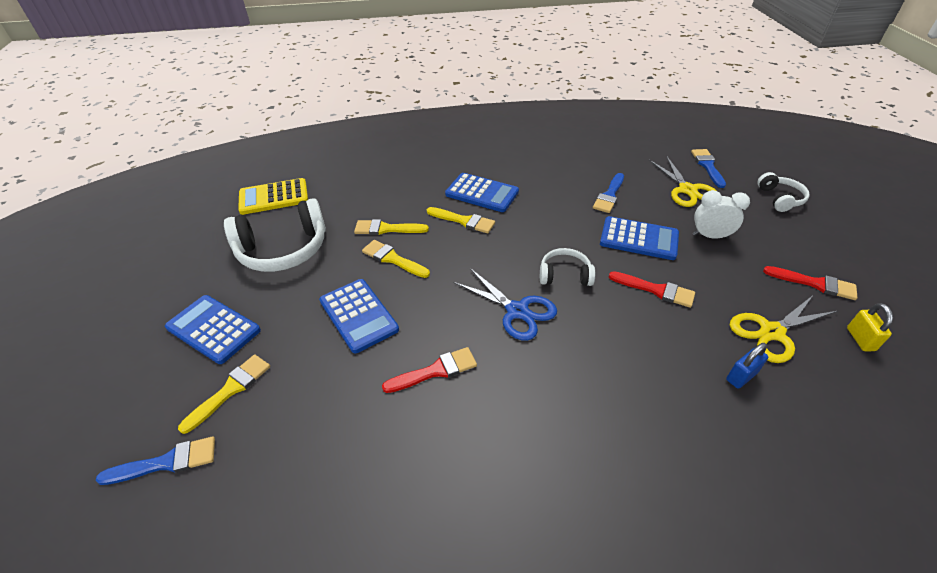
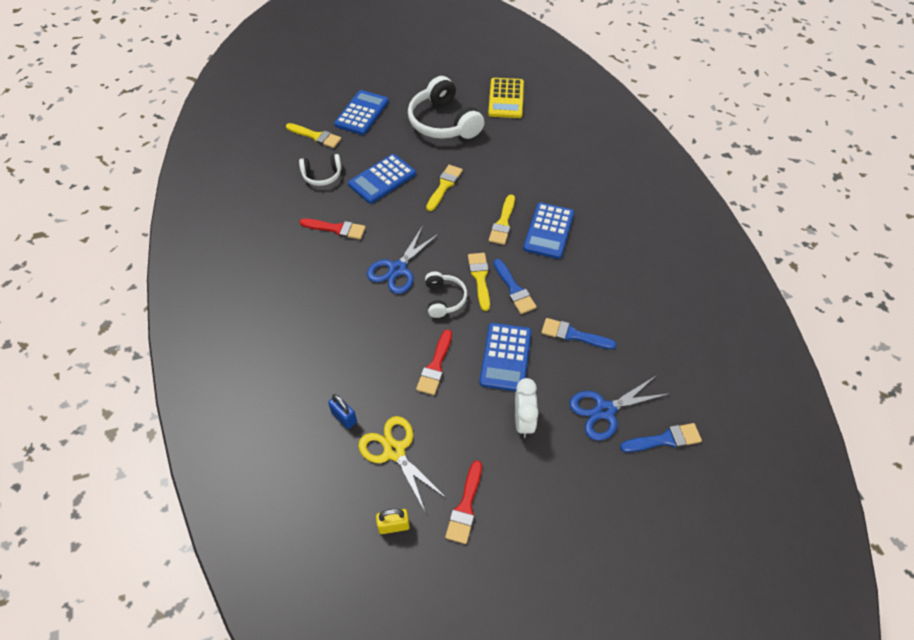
camera: 80 degrees right, 10 degrees up
(167, 462) = (269, 128): blue brush -> blue brush (514, 289)
(274, 197) = (506, 99): yellow calculator -> yellow calculator turned 150 degrees counterclockwise
(386, 229) = (480, 175): yellow brush -> yellow brush (480, 278)
(435, 371) = (336, 229): red brush -> red brush turned 45 degrees counterclockwise
(687, 190) = (604, 410): yellow scissors -> blue scissors
(780, 198) = (614, 509): white headphones -> white headphones (322, 175)

